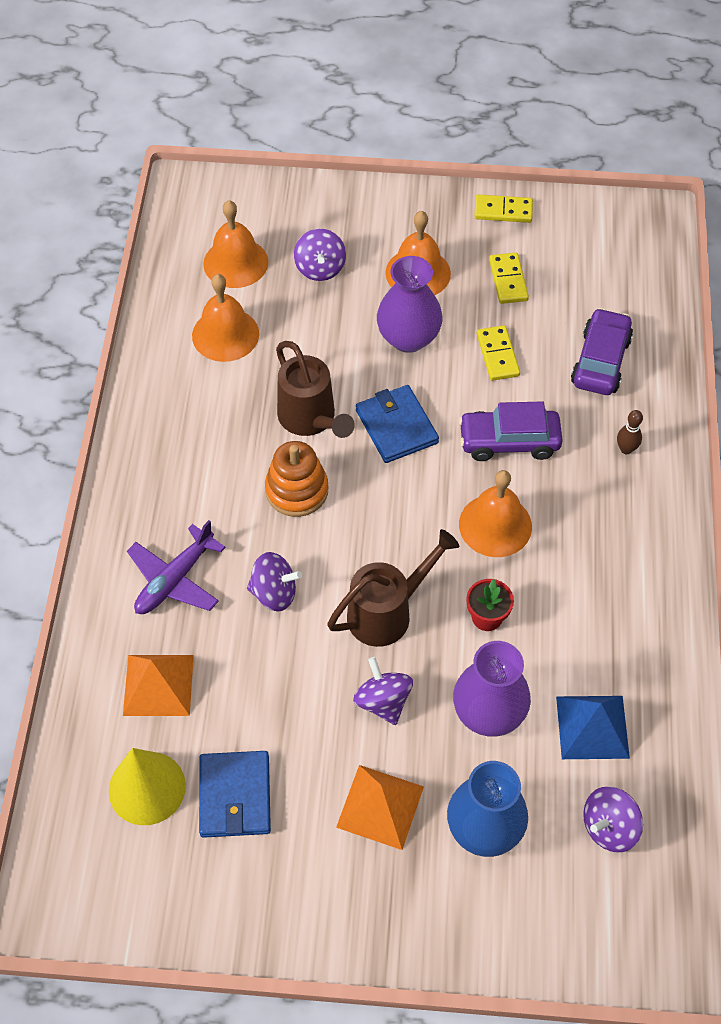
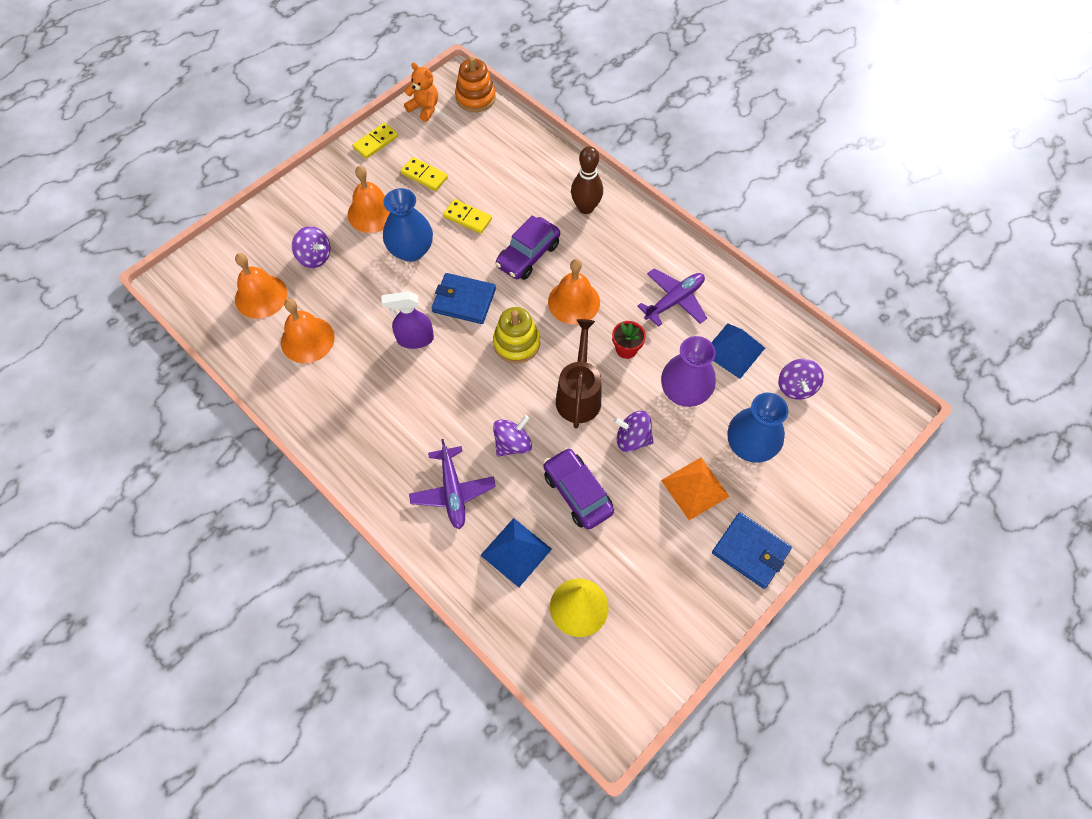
camera: 50 degrees left, 5 degrees up
(158, 685) = (516, 552): orange pyramid -> blue pyramid
(235, 796) = (625, 560): blue wallet -> blue wallet (750, 551)
(297, 490) = (455, 382): orange stacking toy -> orange stacking toy (475, 97)
(310, 419) = (415, 339): brown watering can -> purple spray bottle
(393, 510) = (516, 343): none -> yellow stacking toy
(408, 338) = (411, 250): purple vase -> blue vase
(590, 217) = (424, 108): none -> orange teddy bear
(596, 621) = (674, 300): none -> purple plane
(600, 361) = (521, 176): purple car -> purple car (577, 493)
(626, 449) = (586, 208): brown bowling pin -> brown bowling pin, size x1.86

